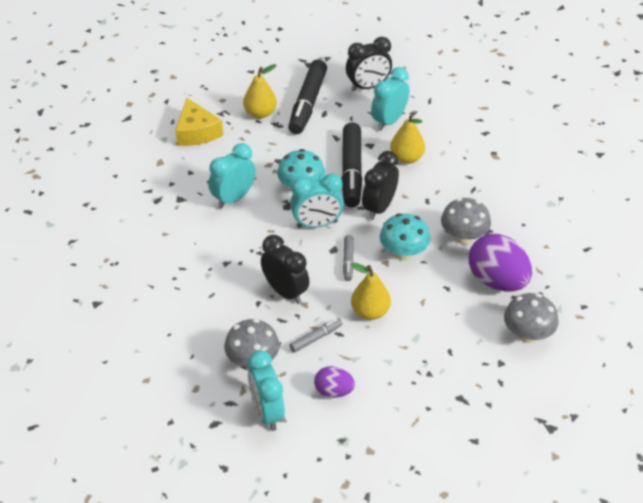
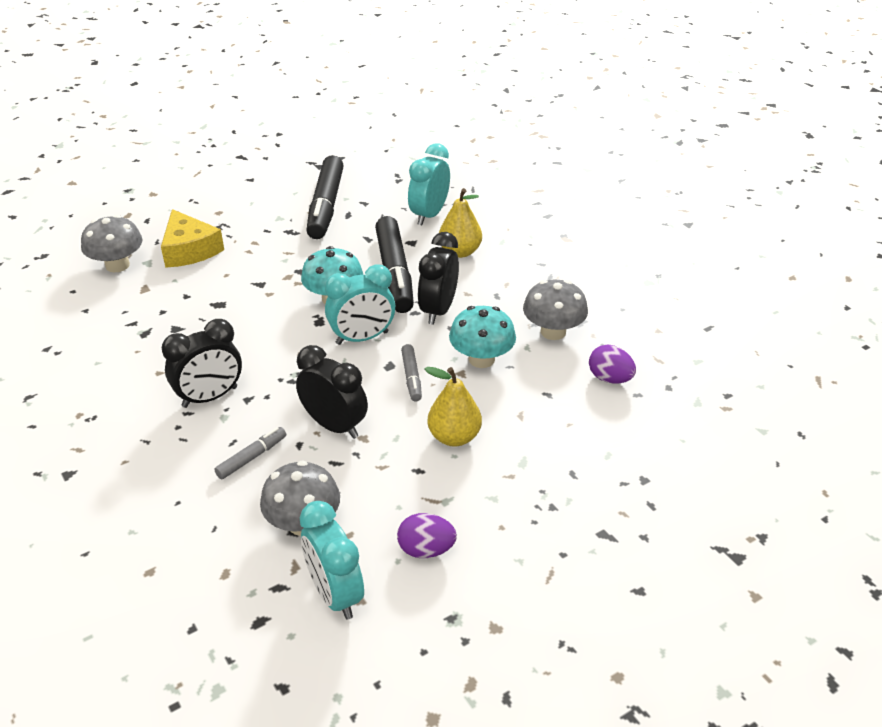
camera: 10 degrees left, 5 degrees down
(233, 198) = (247, 320): turquoise clock -> none
(260, 113) = (268, 222): yellow pear -> none
(316, 338) = (387, 480): grey marker -> grey marker (252, 457)
(368, 86) = (396, 182): black clock -> black clock (210, 397)
(497, 281) = (610, 378): purple egg -> purple egg, size x0.54
(527, 334) = (668, 438): grey mushroom -> grey mushroom (117, 265)

